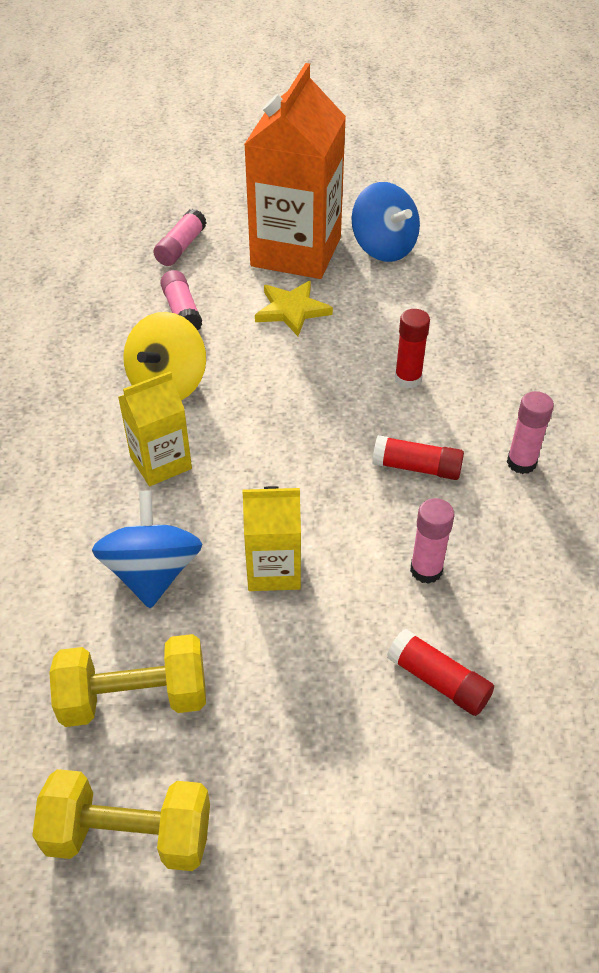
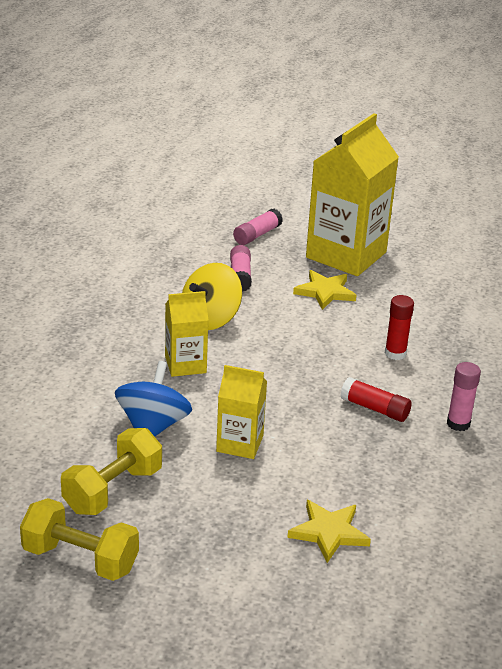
camera: 15 degrees right, 15 degrees down
(134, 698) = (113, 490): yellow dumbbell -> yellow dumbbell turned 60 degrees counterclockwise
(296, 252) = (346, 255): orange carton -> yellow carton
(383, 248) = (418, 266): blue spinning top -> none
(426, 570) = (351, 469): pink glue stick -> none
(438, 681) = (329, 532): red glue stick -> yellow star

